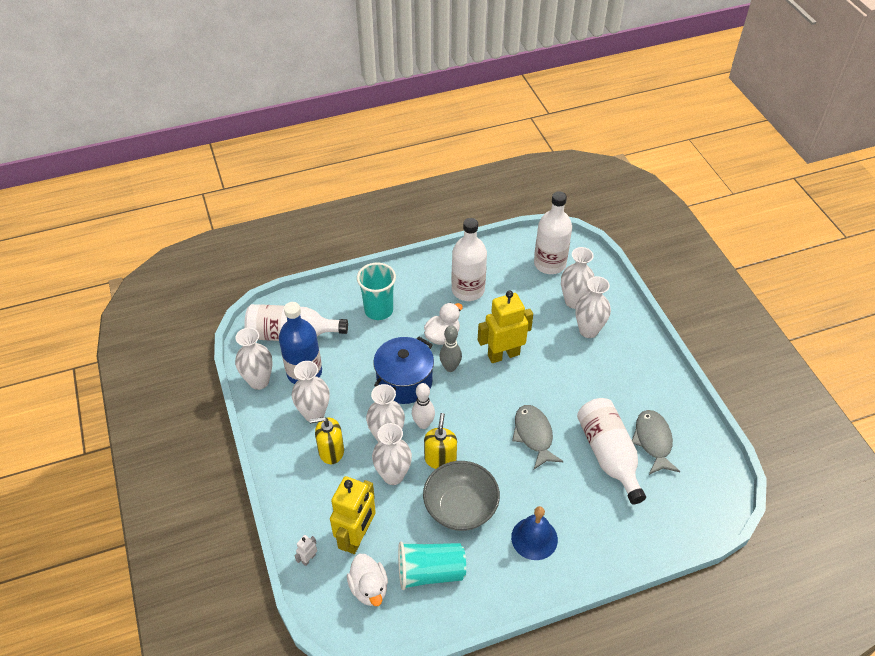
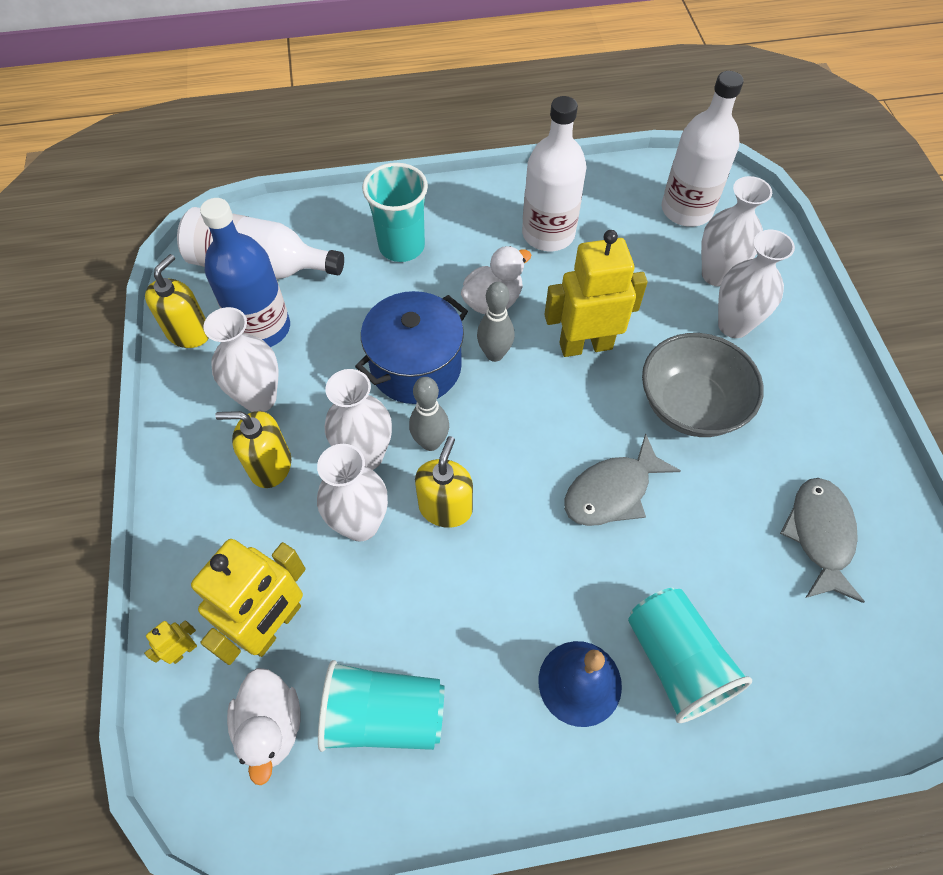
camera: 10 degrees right, 10 degrees up
(259, 381) = (189, 332): white vase -> yellow soap dispenser
(308, 558) = (183, 651): white robot -> yellow robot
(423, 424) = (430, 442): white bowling pin -> grey bowling pin
(460, 508) = (461, 602): grey bowl -> grey bowl (691, 405)
(534, 435) = (612, 491): grey fish -> grey fish turned 120 degrees counterclockwise
(584, 519) = (676, 661): none -> turquoise cup
(609, 455) = (737, 548): white bottle -> none

